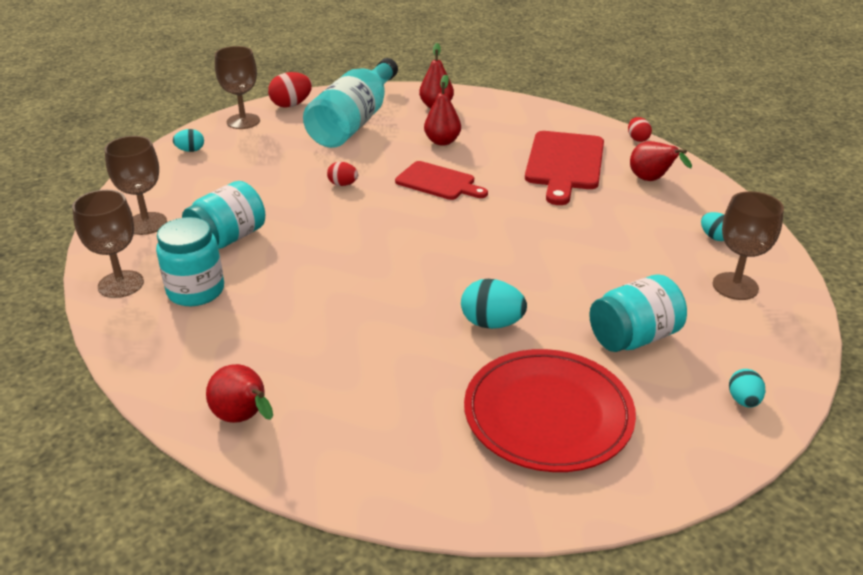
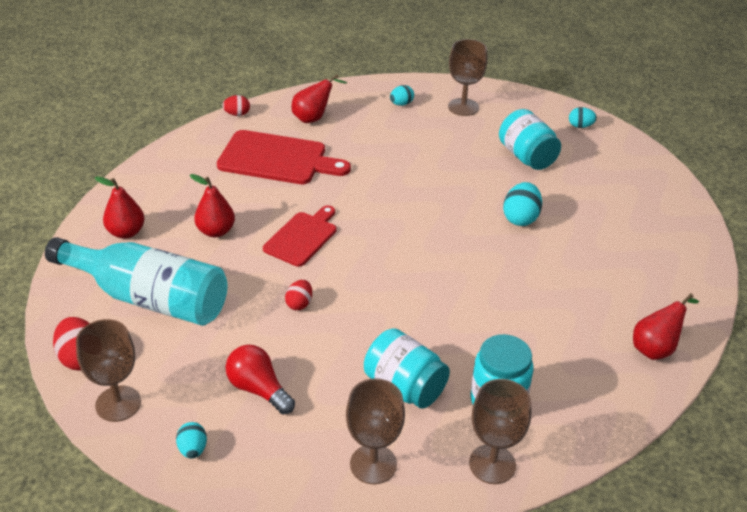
camera: 90 degrees left, 5 degrees up
(243, 171) = (258, 389): none -> red light bulb
(548, 414) = (612, 201): red plate -> none

